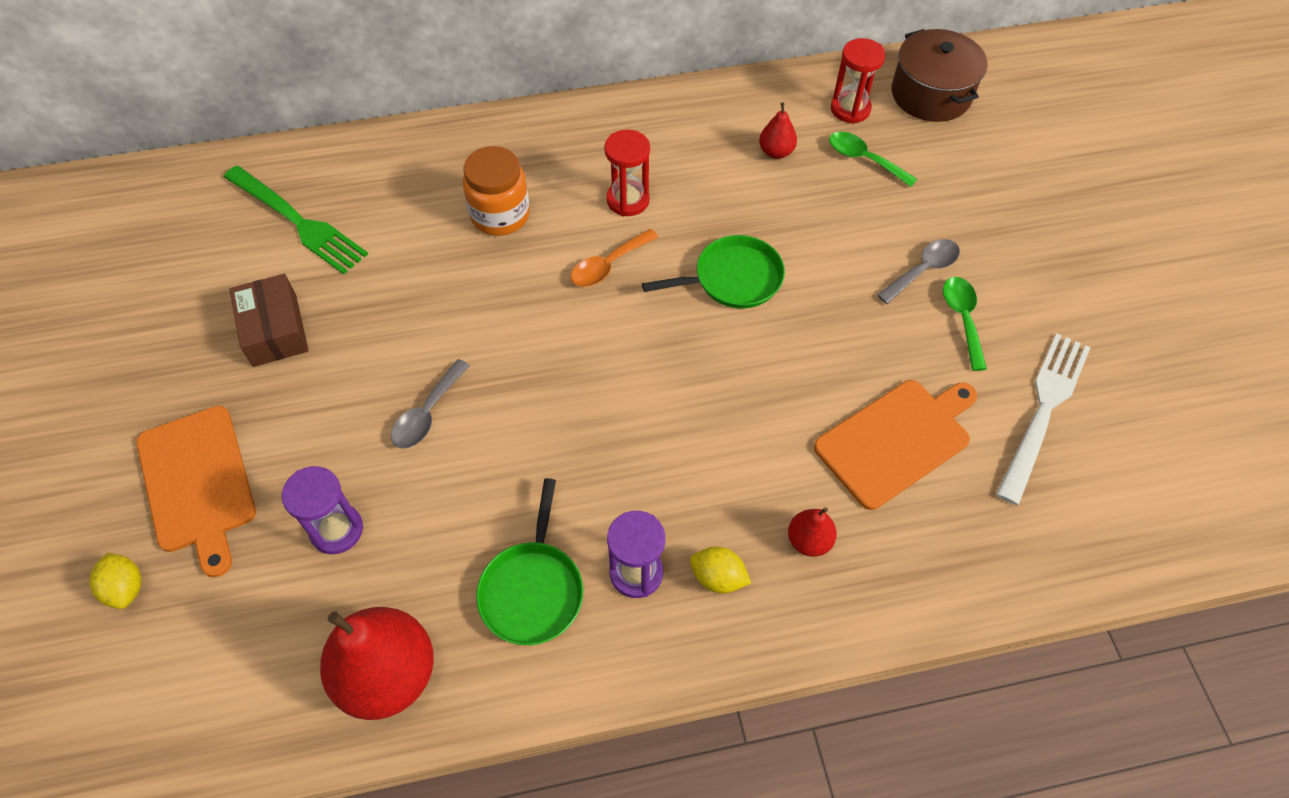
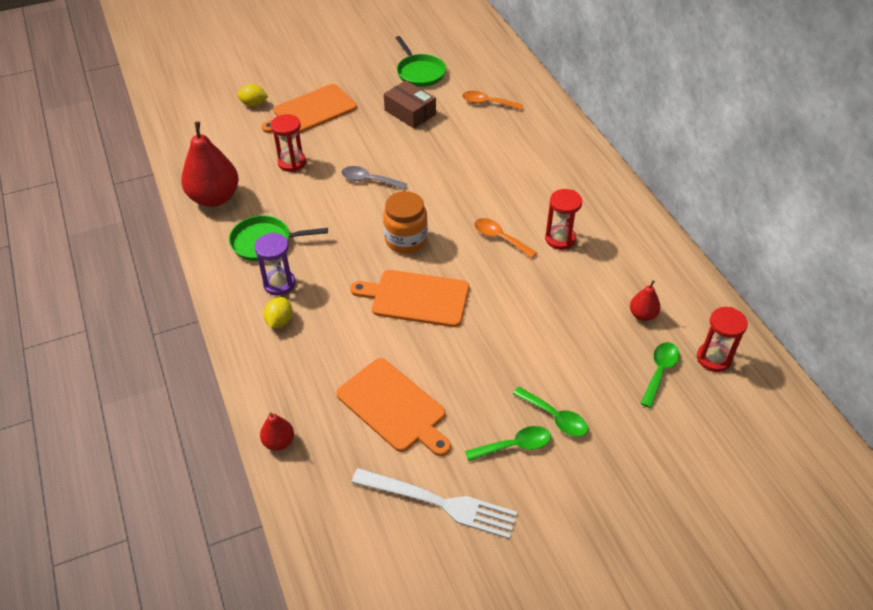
camera: 80 degrees right, 10 degrees down
(126, 588) = (254, 104): yellow lemon -> yellow lemon turned 45 degrees clockwise
(275, 330) = (410, 112): brown box -> brown box turned 75 degrees clockwise
(299, 222) = (487, 103): green fork -> orange spoon
(337, 530) = (292, 163): purple hourglass -> red hourglass
(500, 215) = (523, 181): orange jar -> orange jar (406, 240)
(704, 385) = (416, 298): none -> orange cutting board
(733, 279) = (509, 303): green pan -> green pan (419, 72)
(809, 541) = (309, 363): red pear -> red pear (279, 442)
(923, 270) = (555, 417): grey spoon -> green spoon
(931, 94) = (762, 415): brown pot -> none

